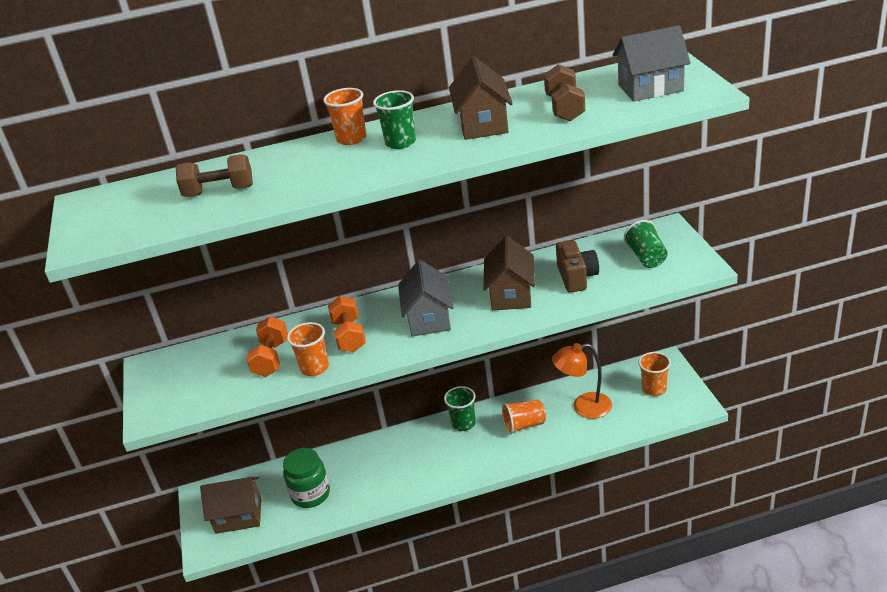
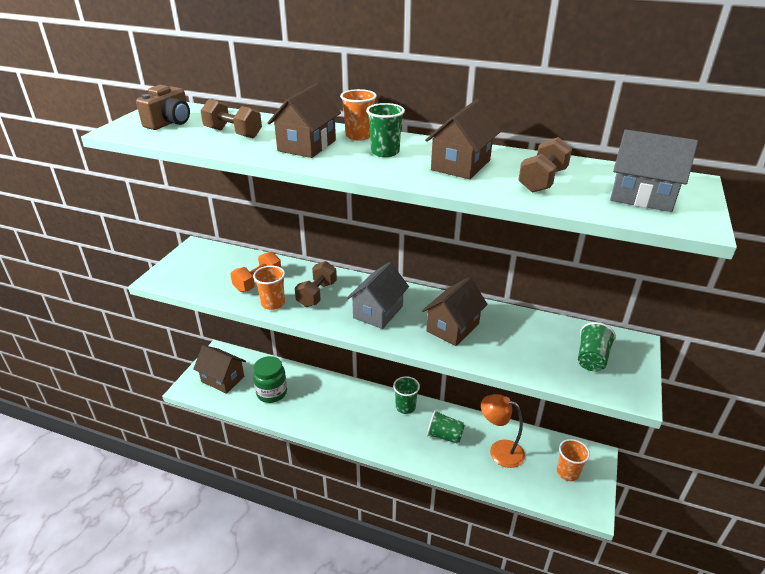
camera: 30 degrees right, 0 degrees up
(317, 169) = (307, 146): none -> brown house
(349, 336) = (317, 294): orange dumbbell -> brown dumbbell
(524, 425) = (444, 435): orange cup -> green cup
(576, 277) = (516, 342): brown camera -> brown camera (169, 123)

